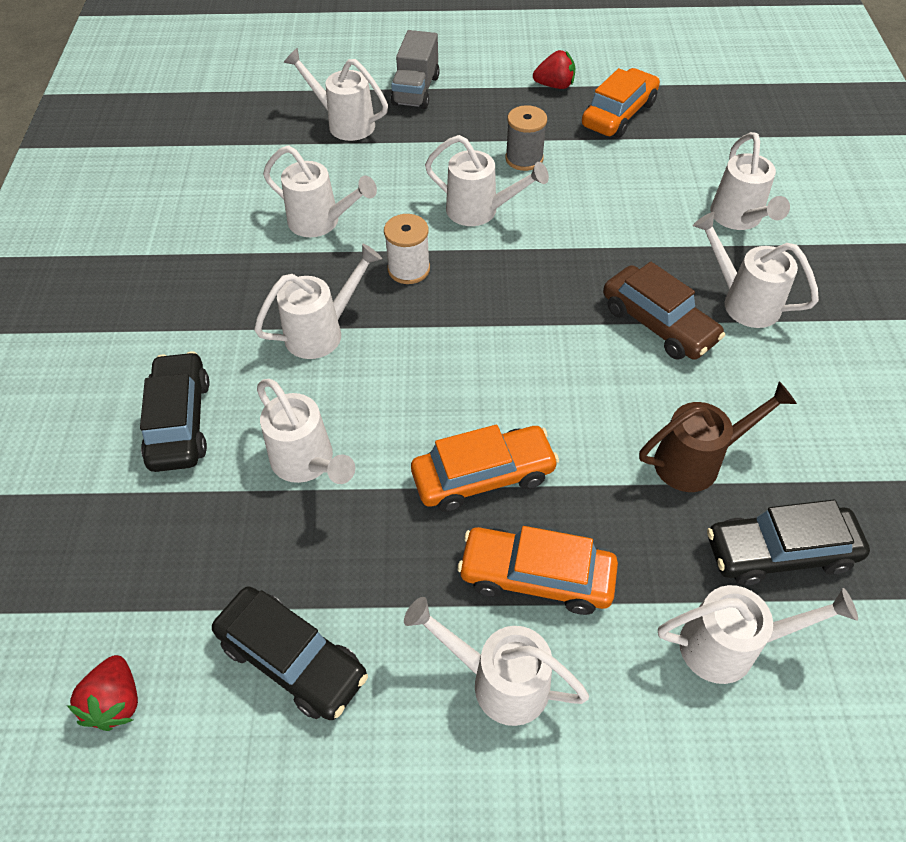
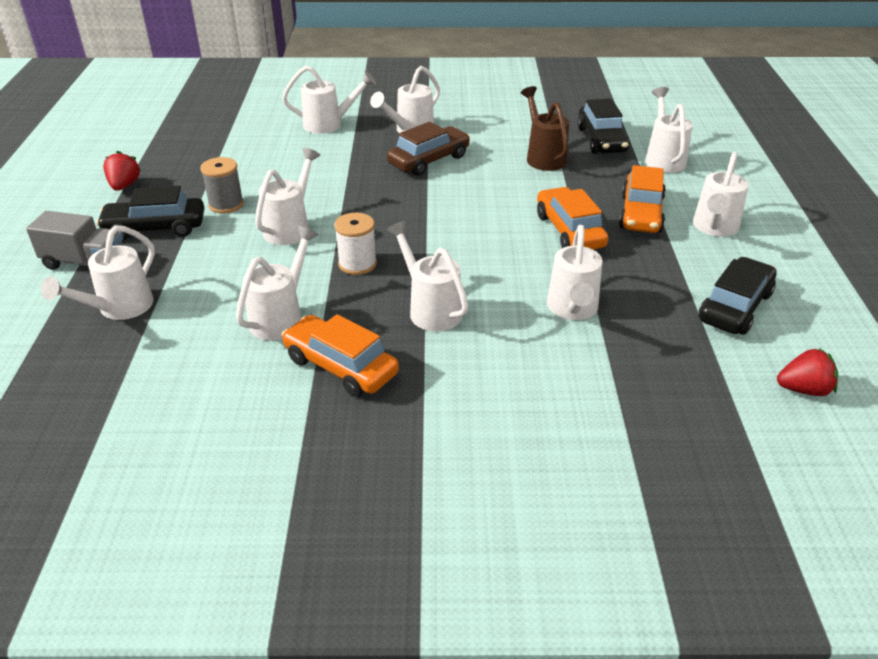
camera: 90 degrees left, 15 degrees down
(180, 421) = (540, 388): black car -> black car (155, 228)
(307, 463) = (572, 309): white watering can -> white watering can turned 135 degrees clockwise
(619, 114) = (184, 159): orange car -> orange car (340, 366)

